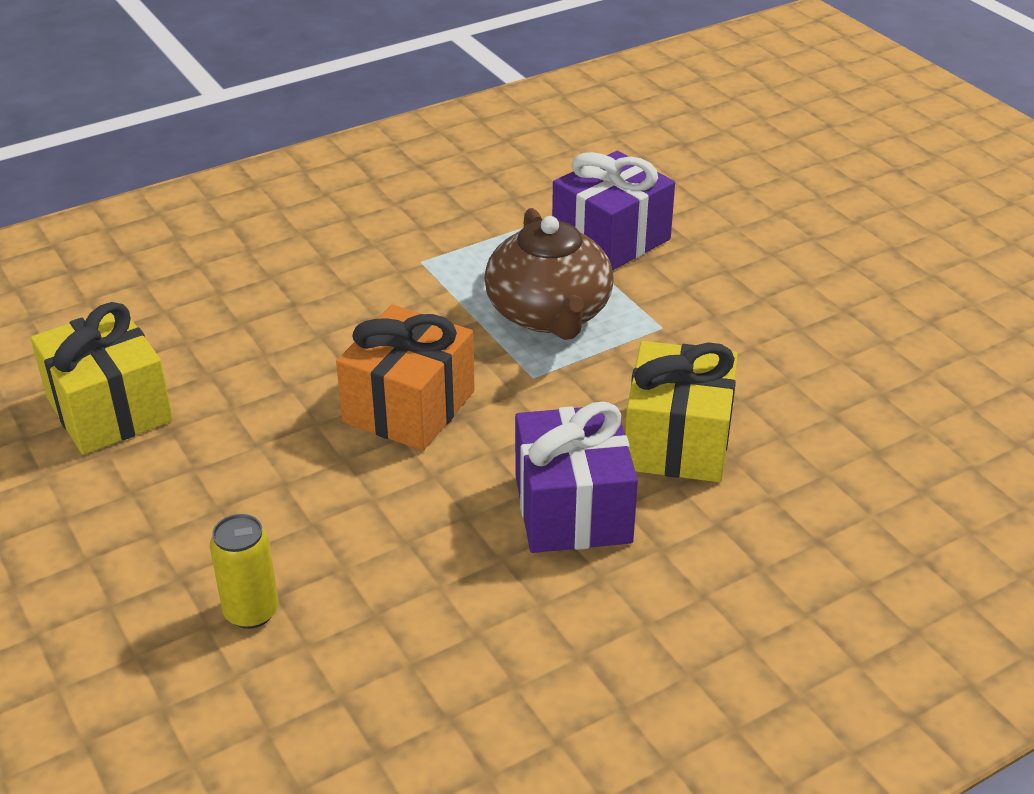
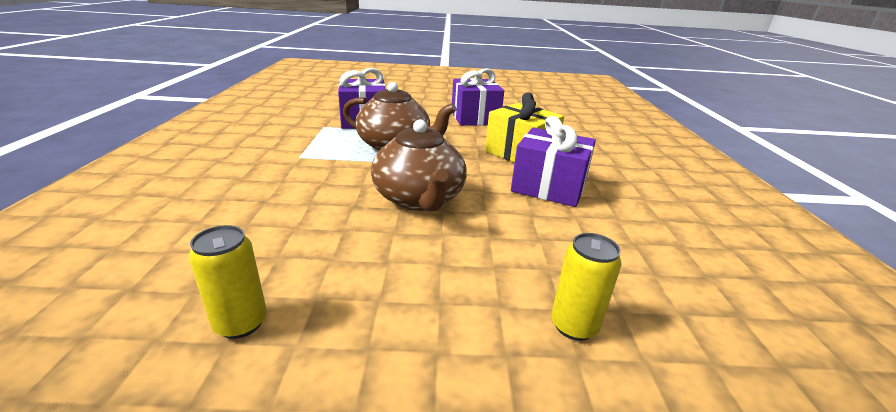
camera: 60 degrees left, 10 degrees down
(109, 409) = (241, 323): yellow gift -> yellow can
(409, 407) = (419, 199): orange gift -> brown teapot
(787, 334) = (474, 118): none -> purple gift

